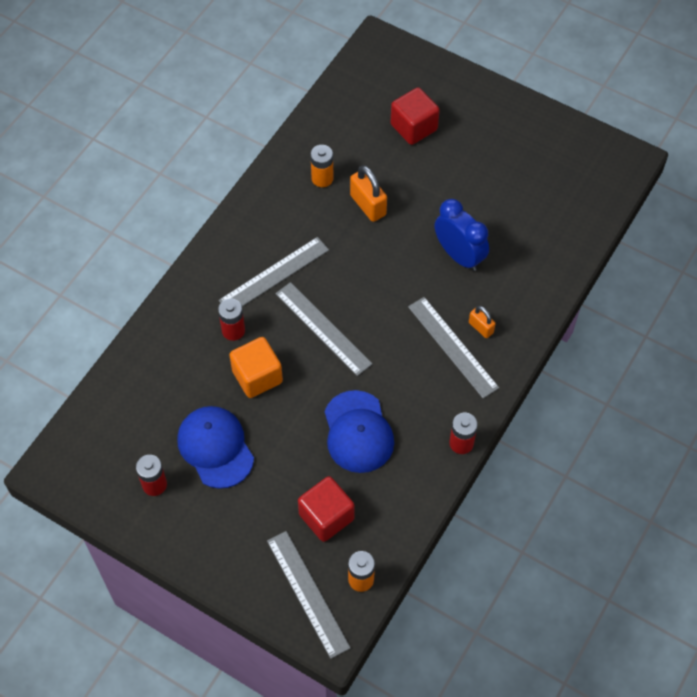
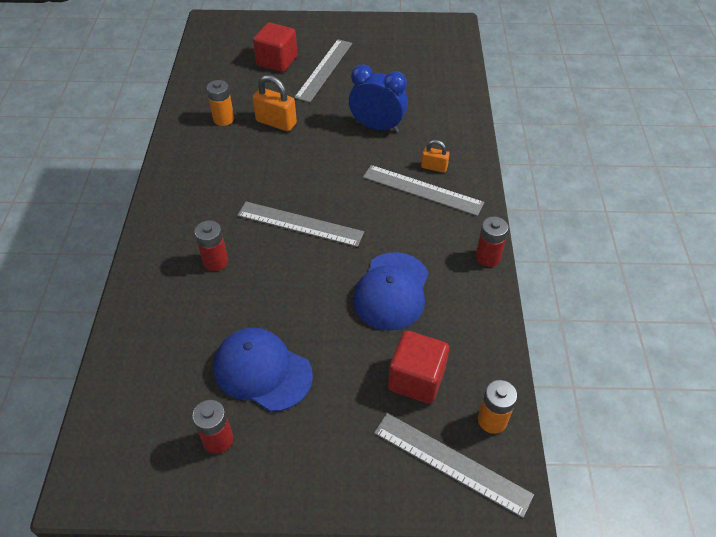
camera: 30 degrees left, 10 degrees down
(257, 376) = (264, 289): orange cube -> none
(274, 275) = (227, 202): grey ruler -> grey ruler (324, 70)
(358, 432) = (391, 291): blue cap -> blue cap turned 60 degrees clockwise

